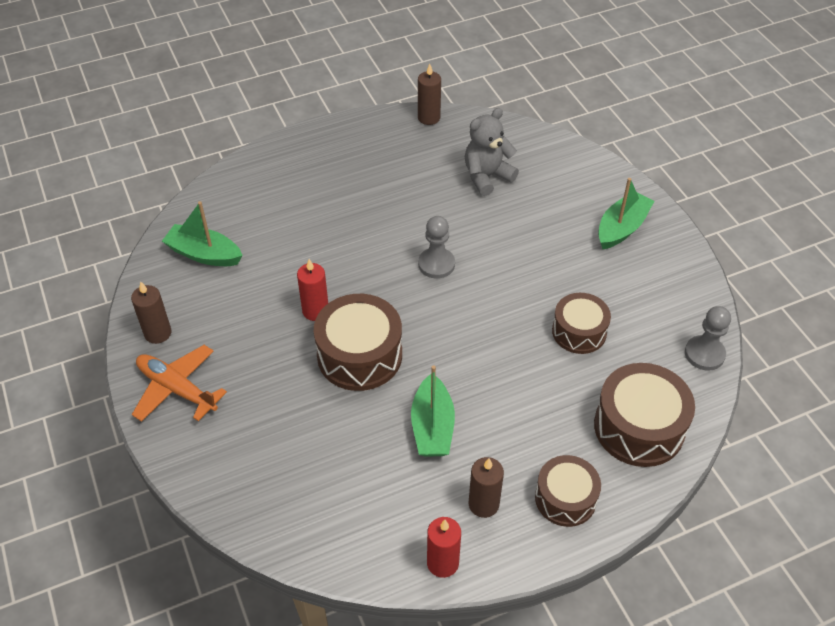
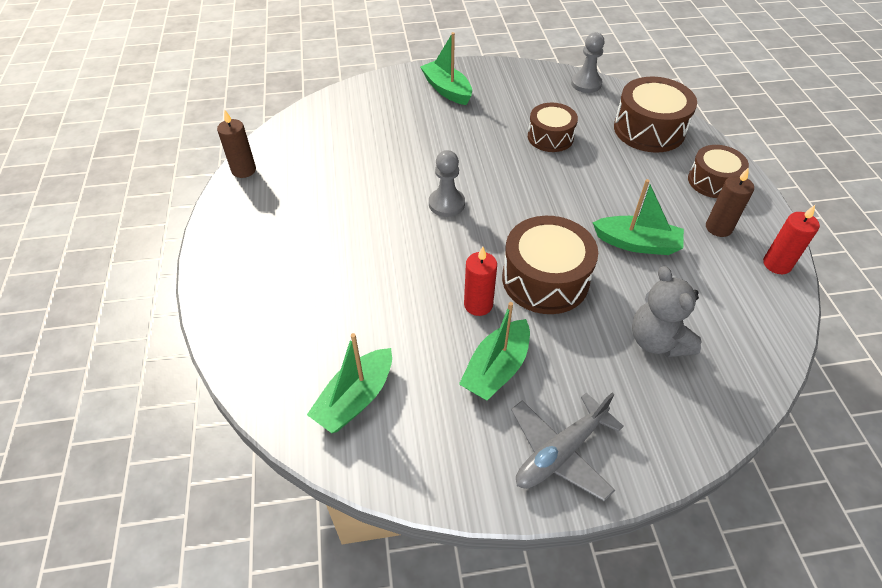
camera: 75 degrees left, 0 degrees up
(158, 333) = (469, 465): brown candle -> none
(177, 389) = (560, 452): orange plane -> grey plane
(249, 335) = (496, 369): none -> green boat
(487, 177) = (349, 149): grey teddy bear -> grey teddy bear (657, 341)

